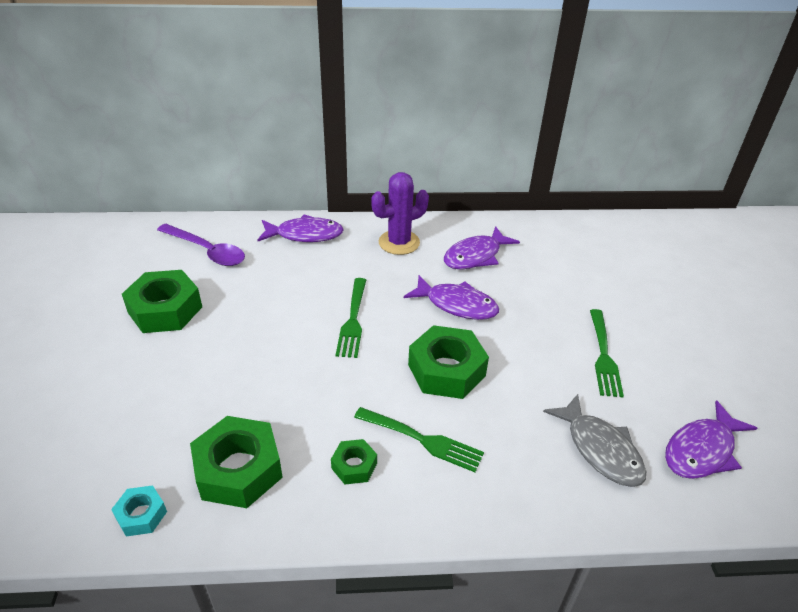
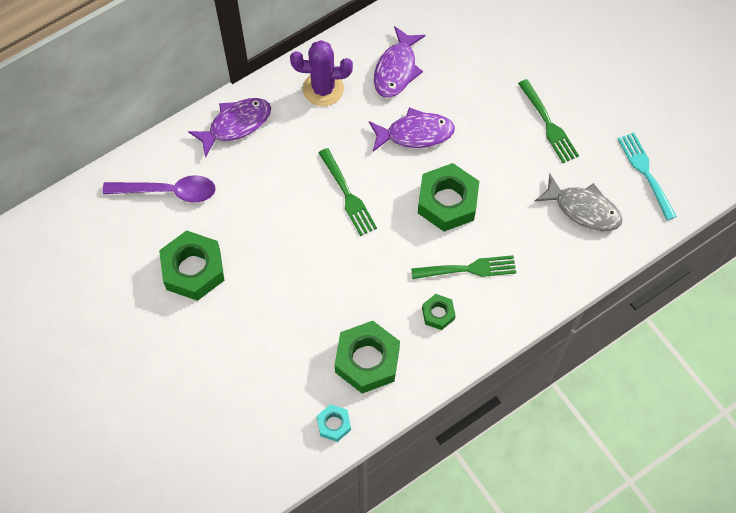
camera: 30 degrees left, 25 degrees up
(399, 242) = (323, 89): purple cactus -> purple cactus turned 60 degrees clockwise
(702, 450) = (645, 172): purple fish -> turquoise fork

